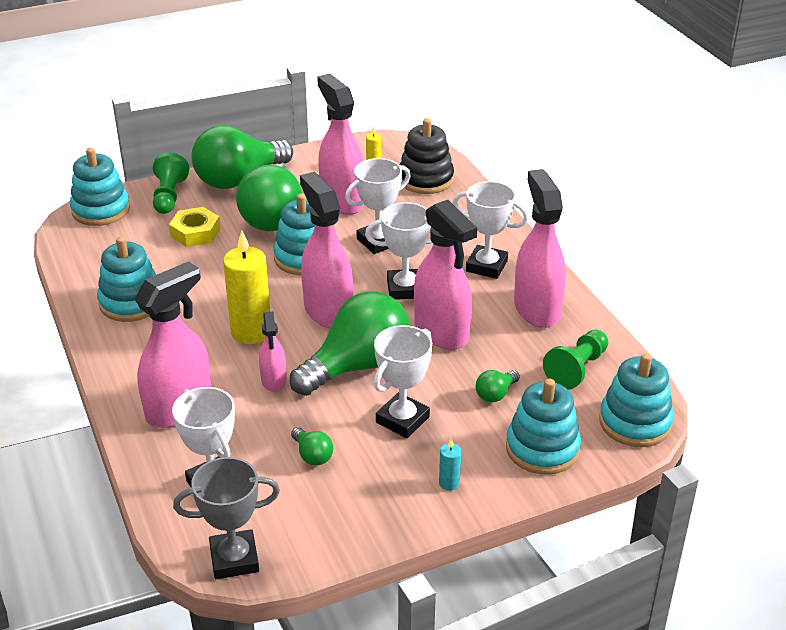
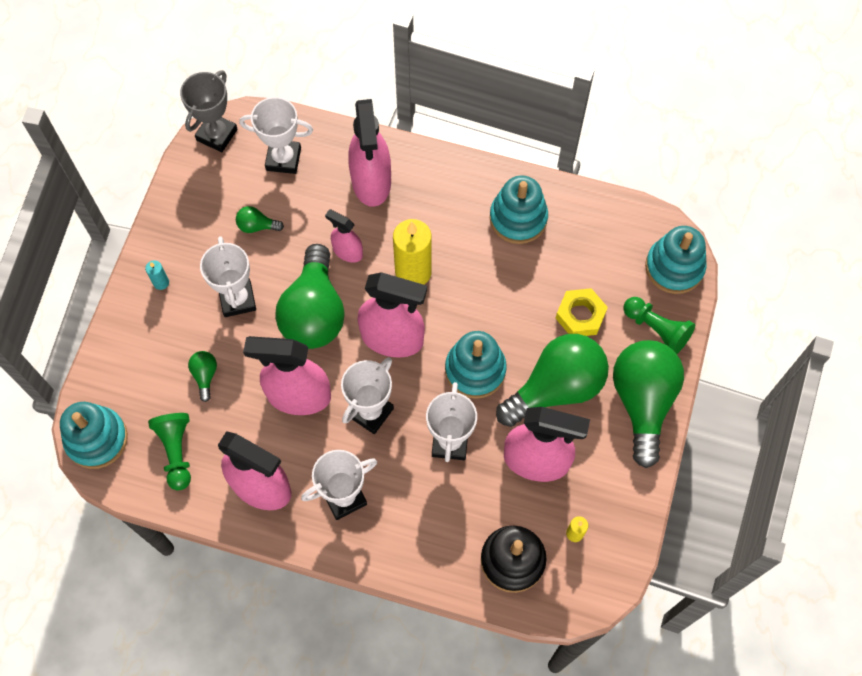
camera: 130 degrees right, 30 degrees up
(273, 217) = (556, 388): green light bulb -> green light bulb turned 105 degrees clockwise
(542, 448) = (133, 360): turquoise stacking toy -> none

